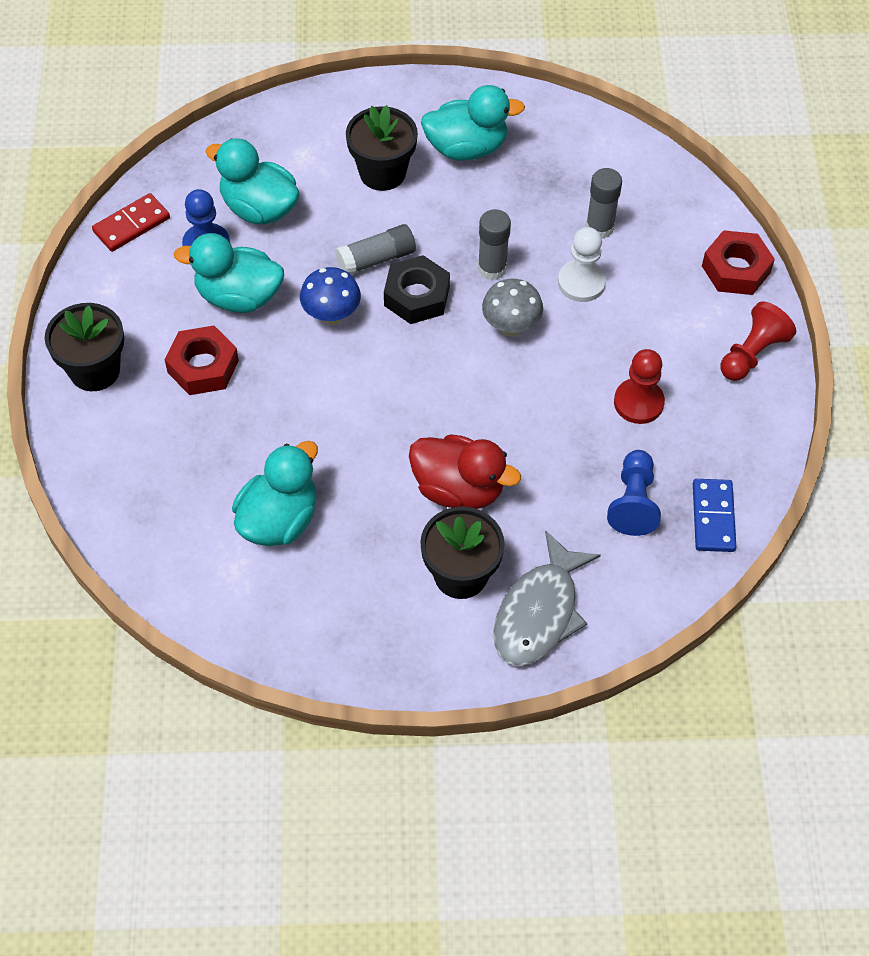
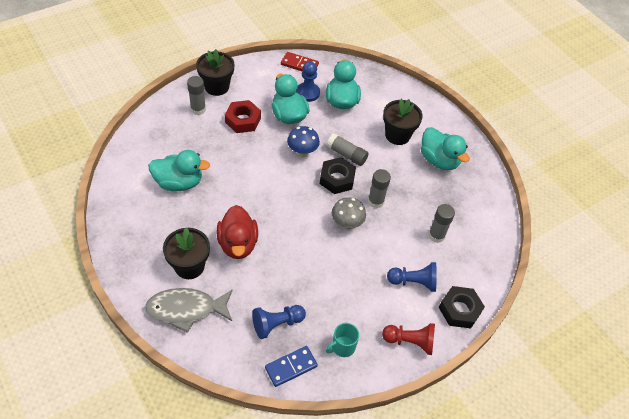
camera: 55 degrees right, 5 degrees down
(129, 422) = (198, 109): none -> grey glue stick
(581, 282) = (396, 242): white pawn -> none
(638, 402) = (340, 300): red pawn -> none
(660, 298) = (413, 282): none -> blue pawn
(715, 438) = (342, 347): none -> turquoise mug
(736, 269) = (459, 310): red nut -> black nut

